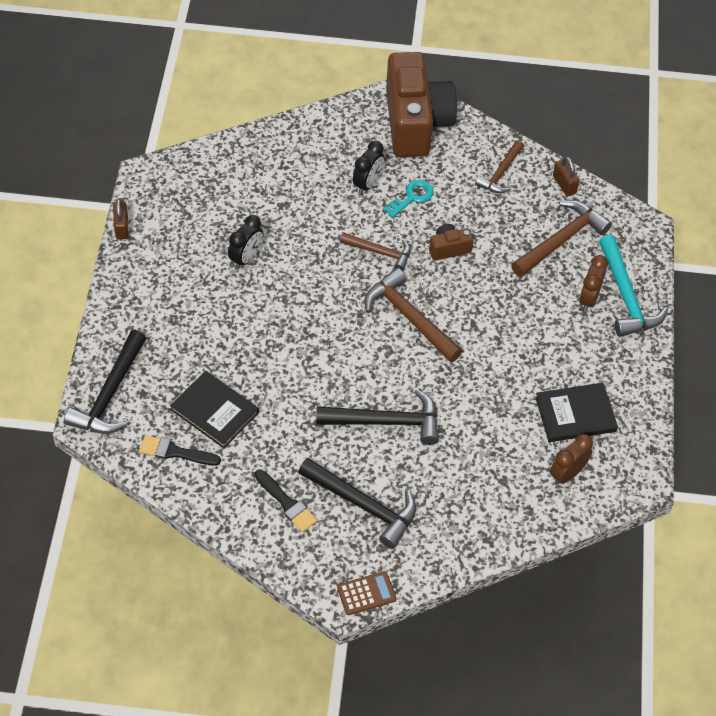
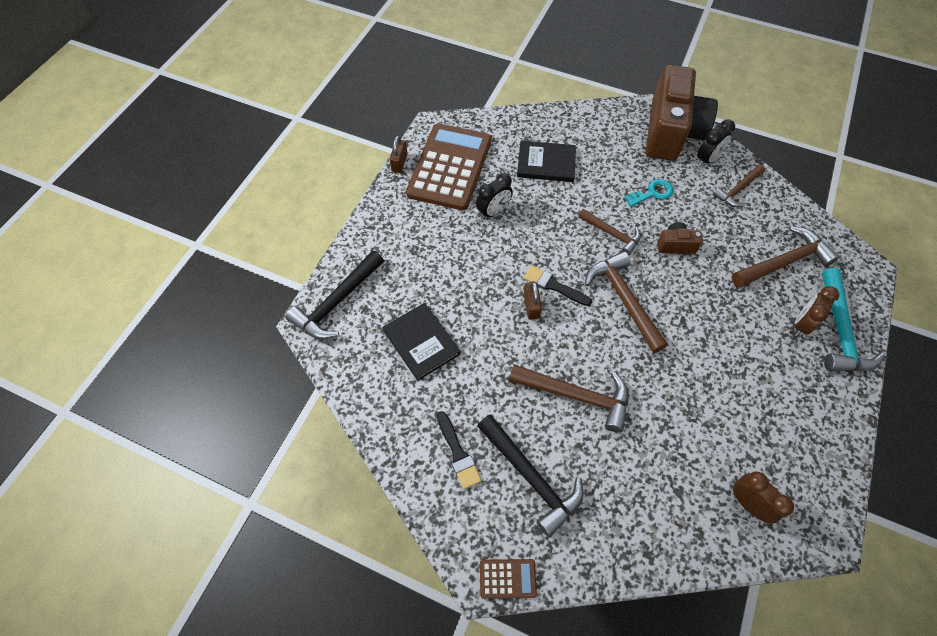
camera: 20 degrees right, 5 degrees up
(175, 452) = (373, 372): black brush -> black brush (554, 286)
(181, 219) = (450, 167): none -> brown calculator
(367, 184) = (616, 173): black clock -> black clock (707, 159)
(386, 422) = (576, 395): black hammer -> brown hammer
(564, 184) = (795, 212): brown padlock -> brown padlock (531, 306)
(567, 474) = (748, 504): brown clock -> brown clock turned 75 degrees clockwise
(575, 414) = (768, 440): black book -> black book (546, 163)

